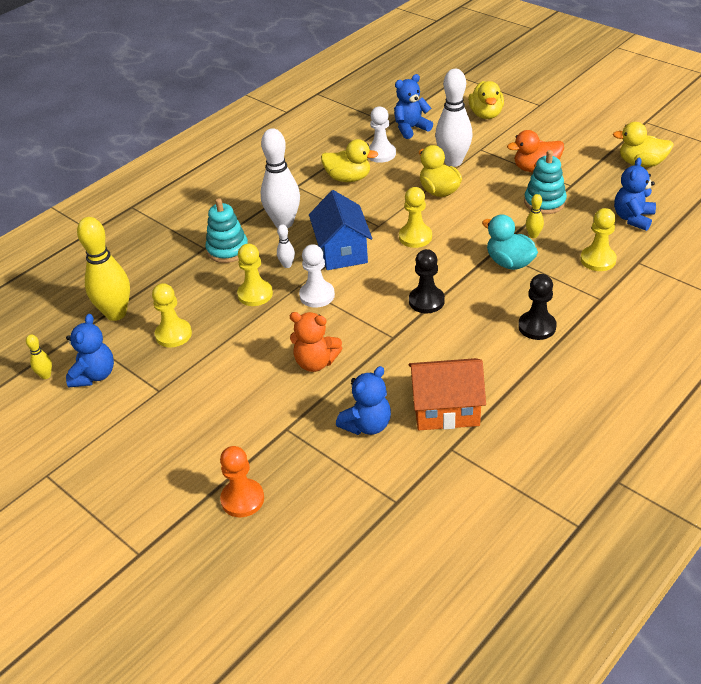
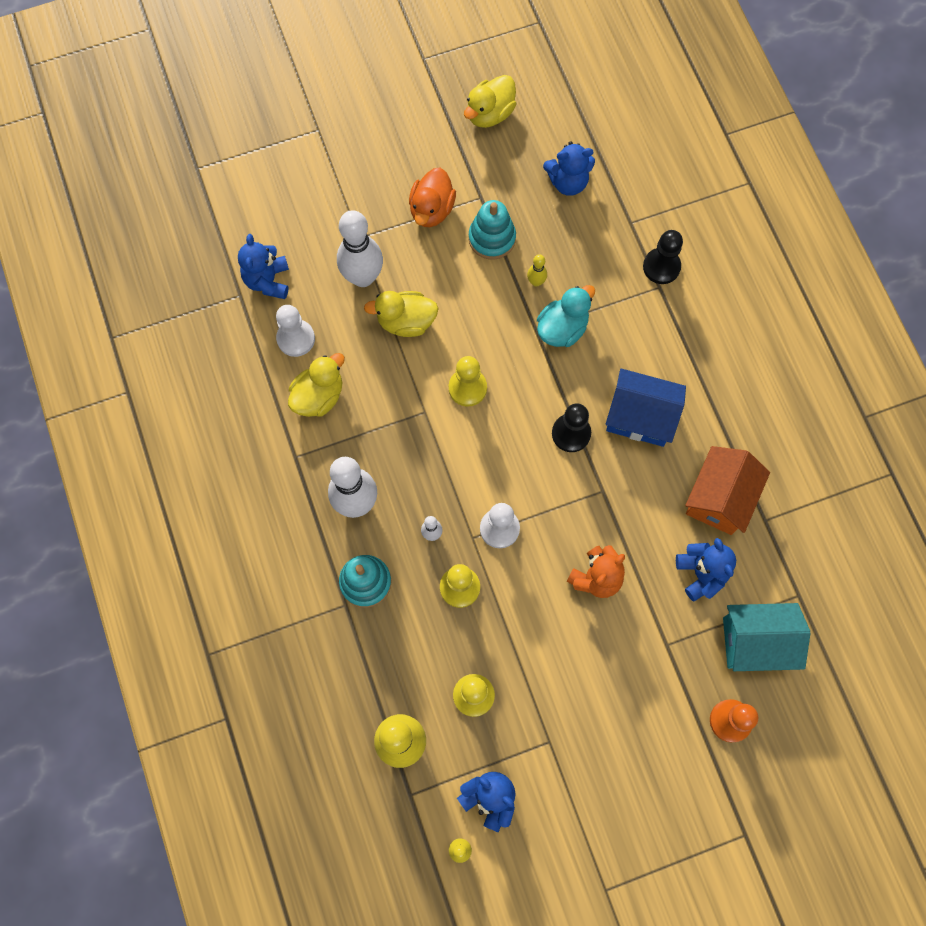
camera: 65 degrees left, 30 degrees up
(329, 488) = (756, 642): none -> turquoise house
(342, 251) = (444, 469): blue house -> blue house (640, 417)
(486, 114) = (297, 191): yellow duck -> none
(509, 262) = (562, 328): turquoise duck -> turquoise duck turned 150 degrees clockwise
(537, 327) = (663, 362): black pawn -> black pawn (661, 267)
(598, 260) = (607, 252): yellow pawn -> none
(633, 218) = (568, 182): blue teddy bear -> blue teddy bear turned 60 degrees counterclockwise

